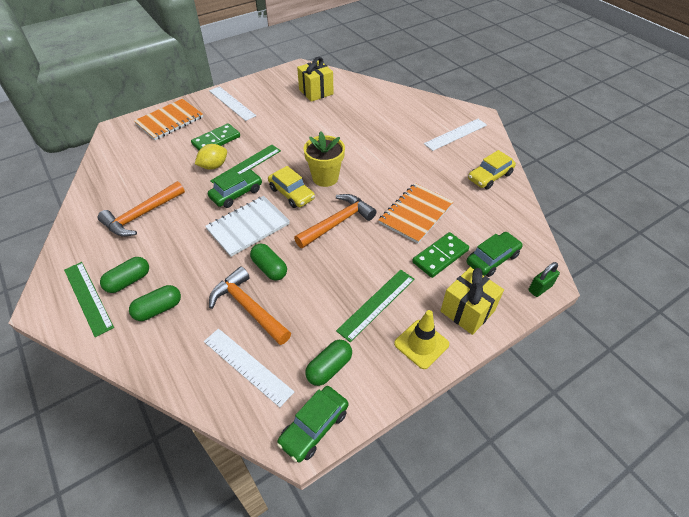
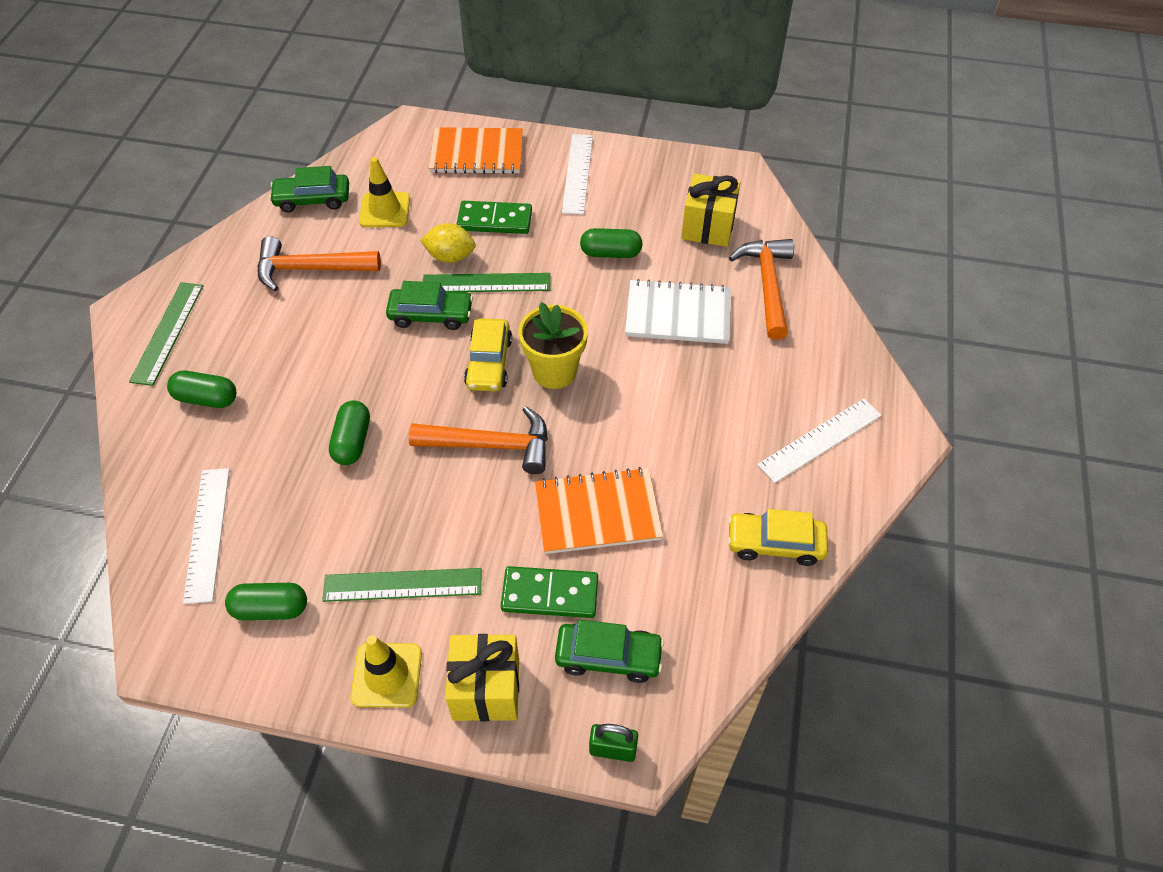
camera: 45 degrees right, 5 degrees up
(129, 281) = (217, 343): green capsule -> green capsule (610, 253)
(150, 168) = (385, 210): none -> yellow traffic cone
(248, 227) = (392, 370): white notebook -> white notebook (678, 314)
(248, 307) = (280, 470): orange hammer -> orange hammer (767, 285)
(314, 427) = (186, 654): green car -> green car (312, 199)
(455, 134) = (820, 440): white ruler -> white ruler turned 45 degrees counterclockwise

